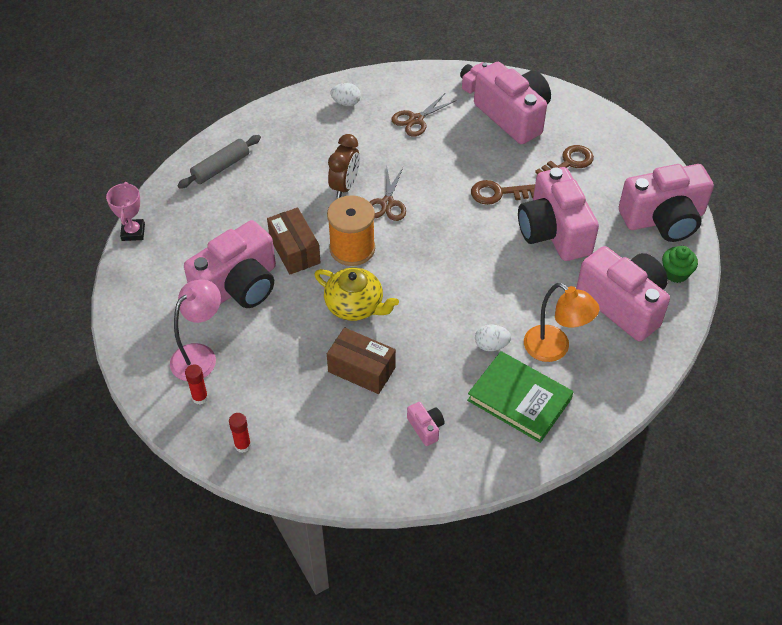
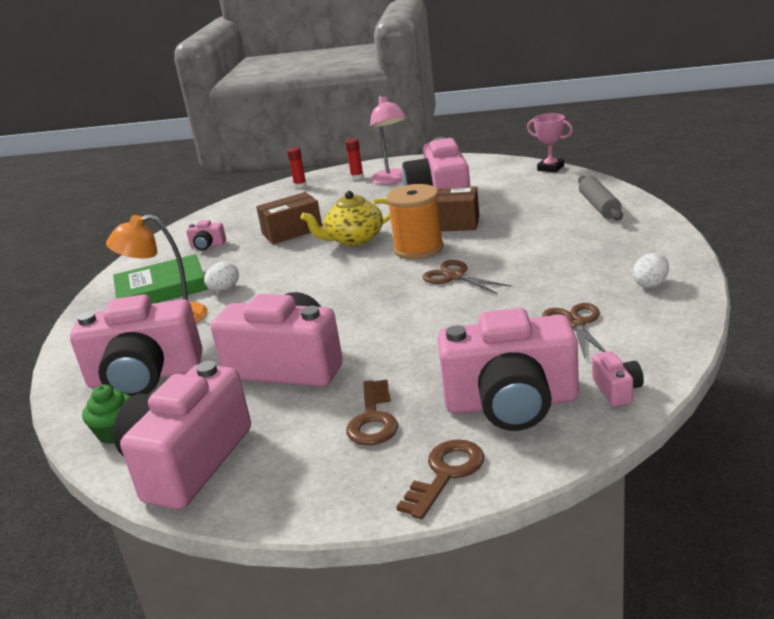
camera: 130 degrees right, 25 degrees down
(344, 186) = (506, 259): brown clock -> none
(498, 193) = (388, 346): brown key -> brown key (446, 473)

